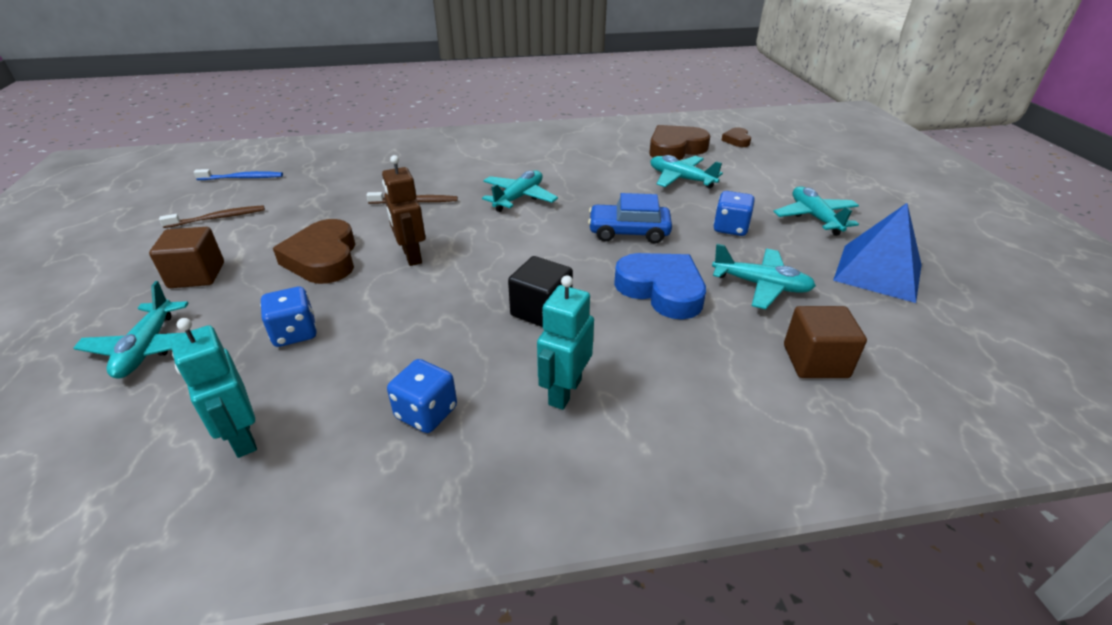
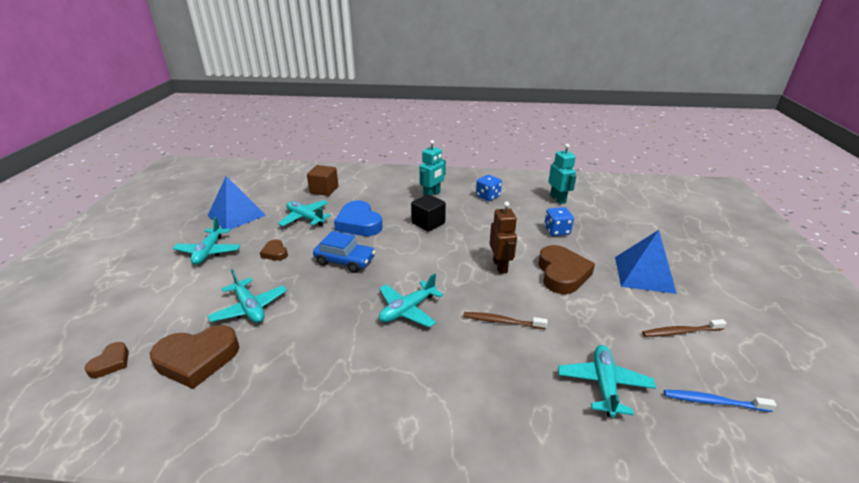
camera: 165 degrees left, 5 degrees down
(148, 348) = (630, 235): turquoise plane -> turquoise plane (604, 384)
(197, 275) = (644, 274): brown cube -> blue pyramid
(730, 228) = (275, 253): blue dice -> brown heart

